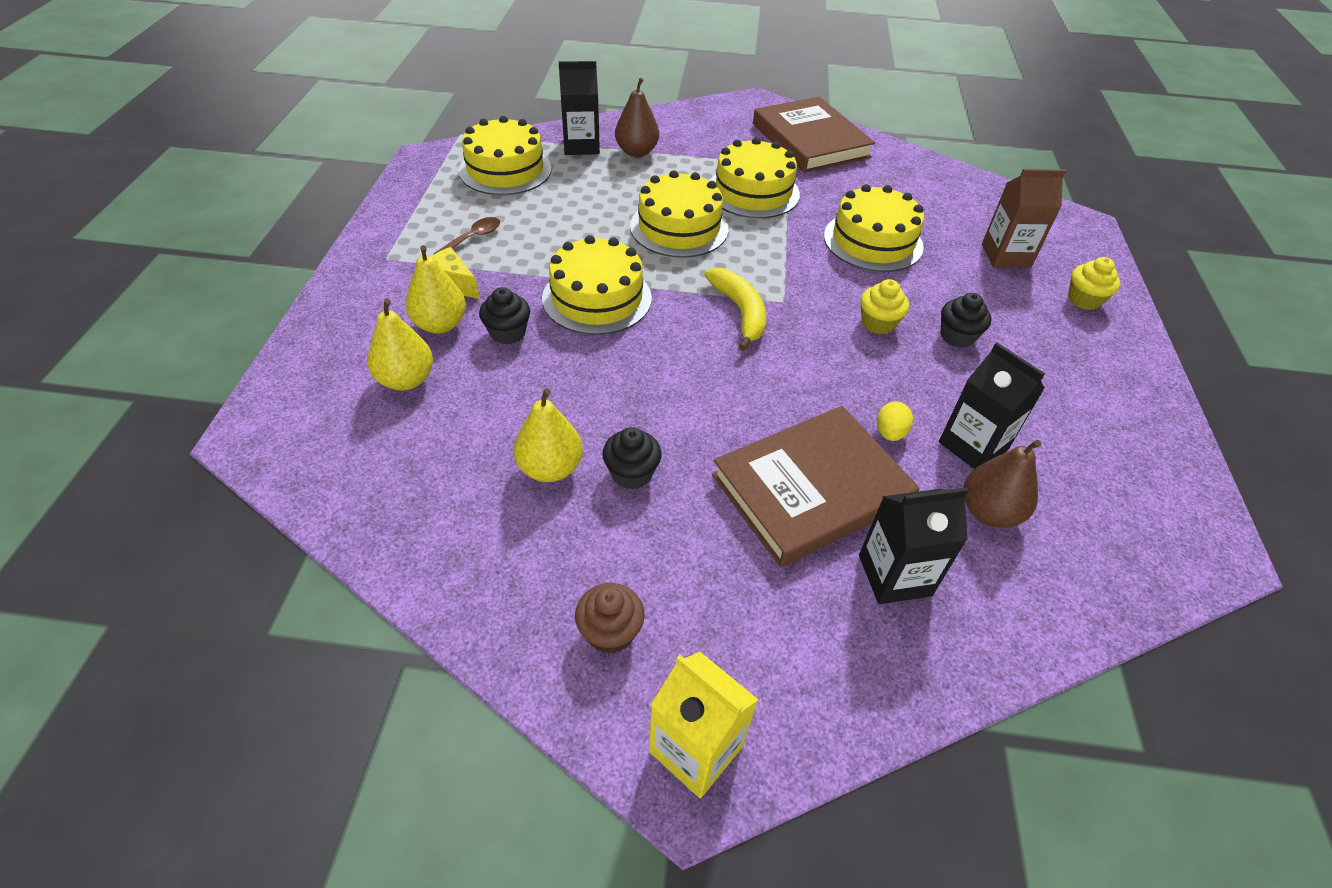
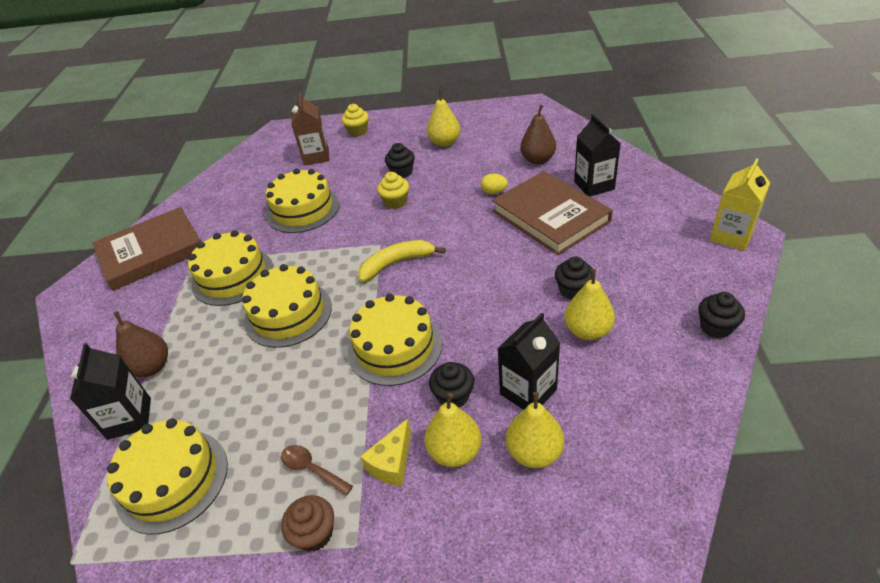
camera: 90 degrees left, 5 degrees down
(494, 620) = (716, 327): none -> black cupcake
(610, 632) = (690, 277): brown cupcake -> brown cupcake (314, 533)
(973, 446) = (493, 165): black carton -> black carton (528, 392)
(1049, 396) = (445, 142): none -> yellow pear

